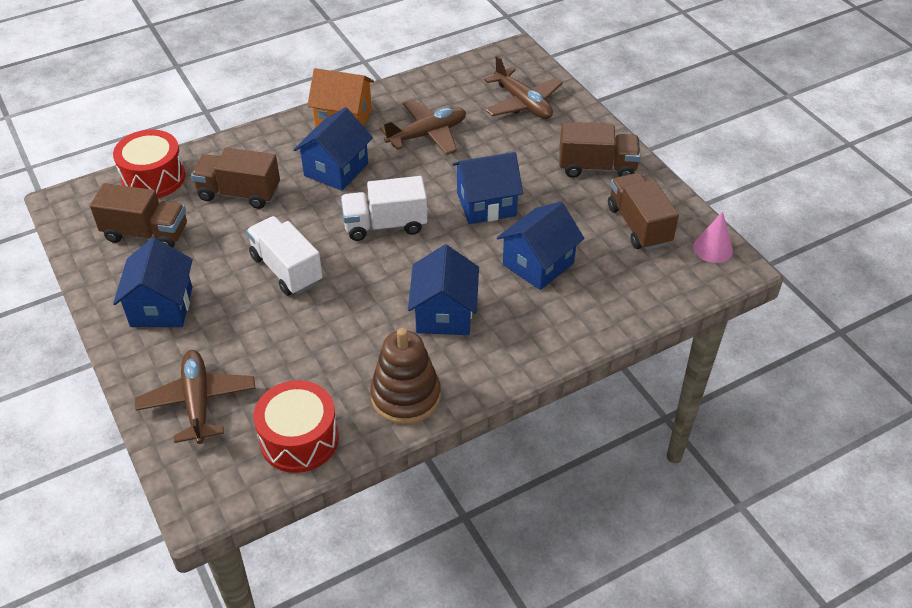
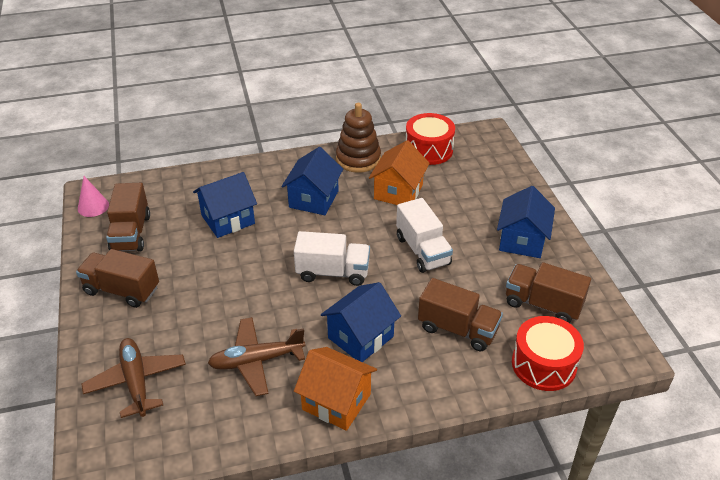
camera: 165 degrees left, 5 degrees down
(198, 402) = (491, 178): brown plane -> none
(332, 348) = (398, 192): none -> orange house
(486, 204) = (239, 274): blue house -> none

